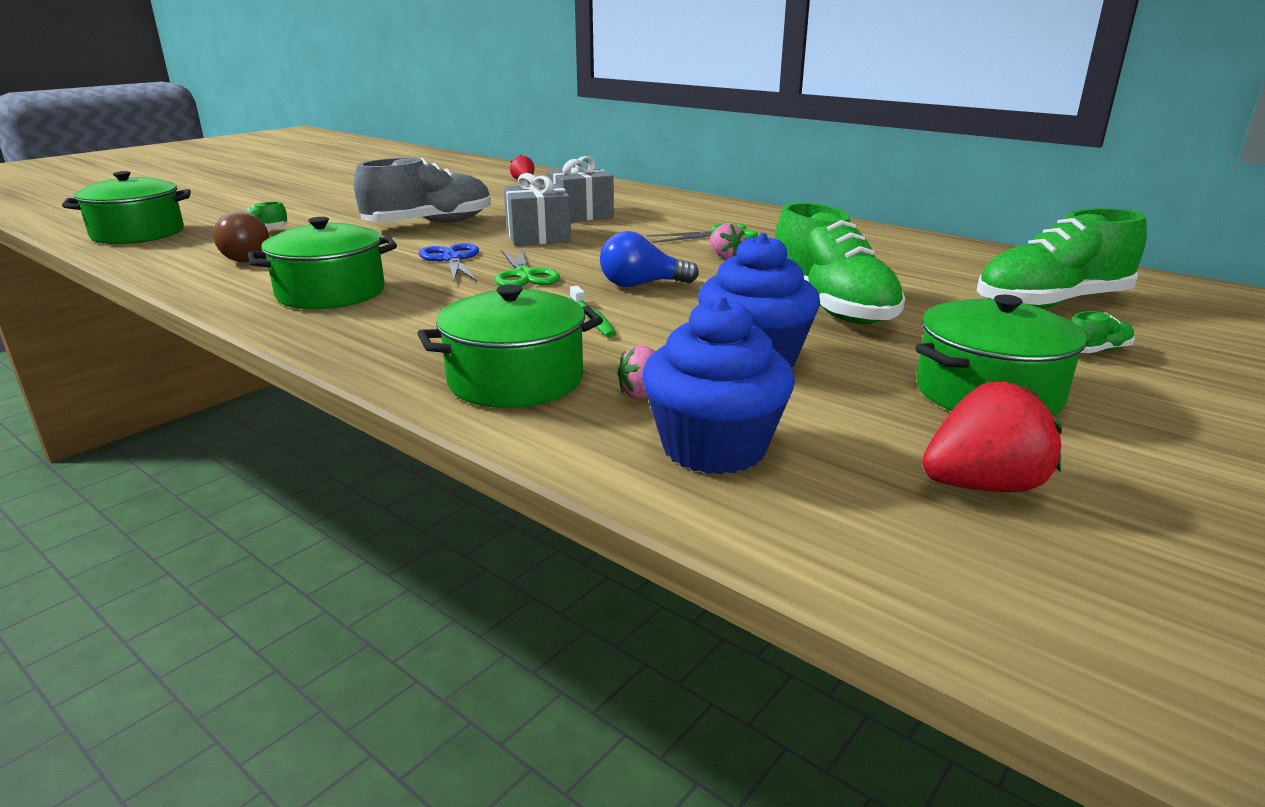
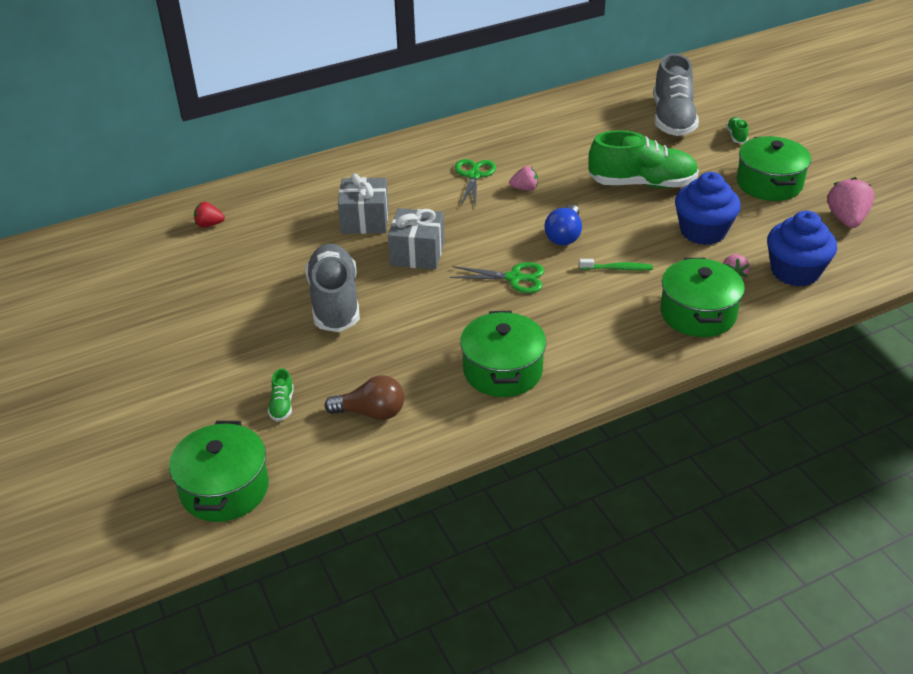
camera: 65 degrees left, 15 degrees up
(452, 259) = (452, 304): blue scissors -> none
(982, 486) = (846, 219): red strawberry -> pink strawberry
(1051, 304) = (672, 119): green shoe -> grey shoe

